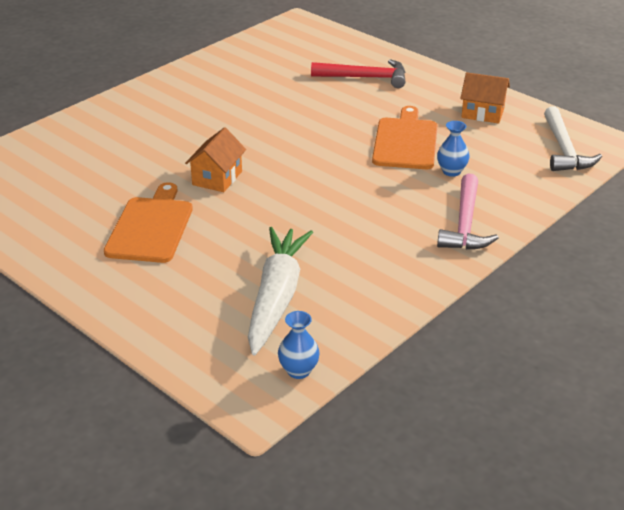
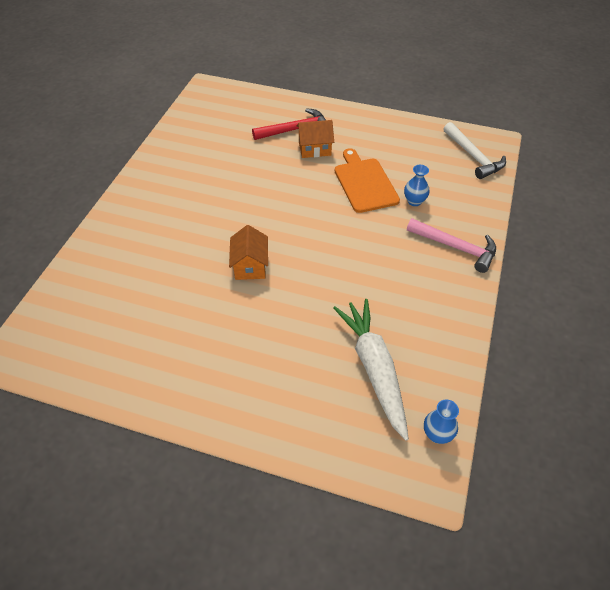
camera: 25 degrees left, 15 degrees up
(151, 227) = (231, 335): orange cutting board -> none
(465, 224) = (455, 247): pink hammer -> pink hammer turned 45 degrees counterclockwise
(482, 113) = (399, 139): orange house -> orange house (314, 149)

